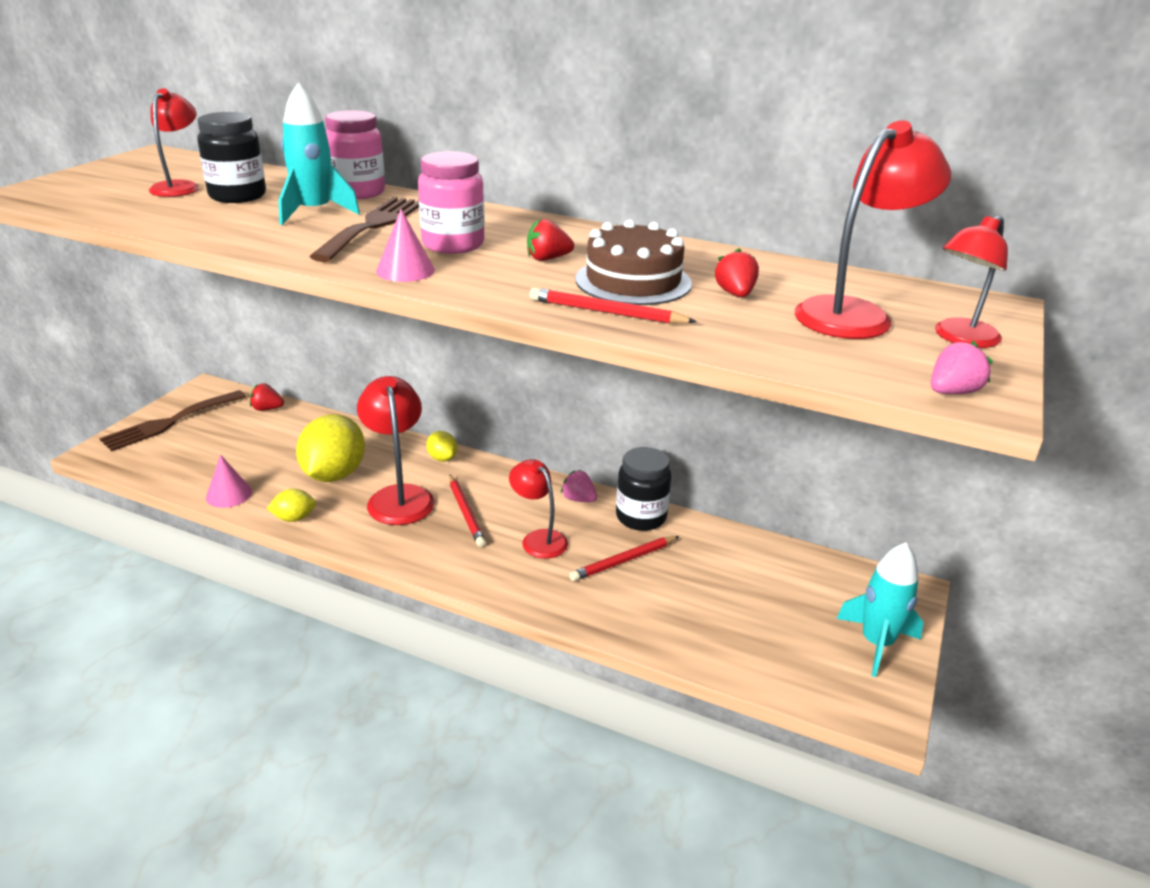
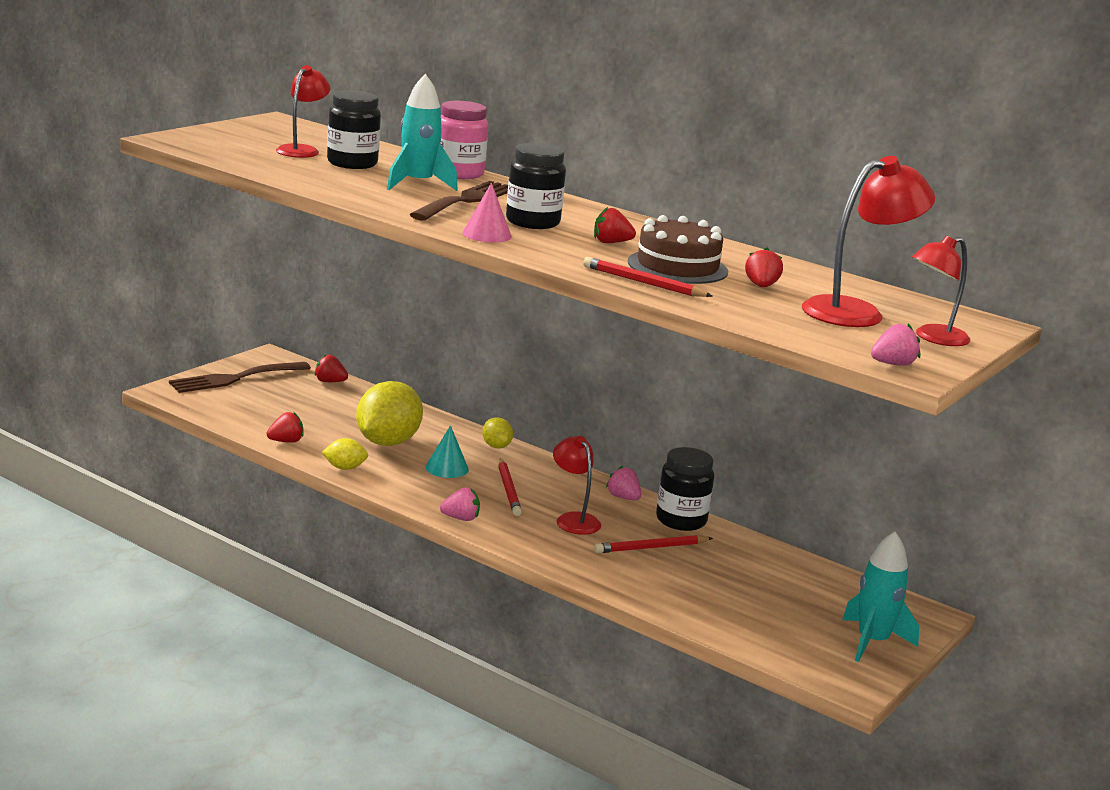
camera: 10 degrees right, 10 degrees down
(229, 494) = (286, 441): pink cone -> red strawberry
(399, 496) = (447, 468): red lamp -> turquoise cone
(425, 563) = (461, 518): none -> pink strawberry
(453, 244) = (532, 222): pink jar -> black jar

